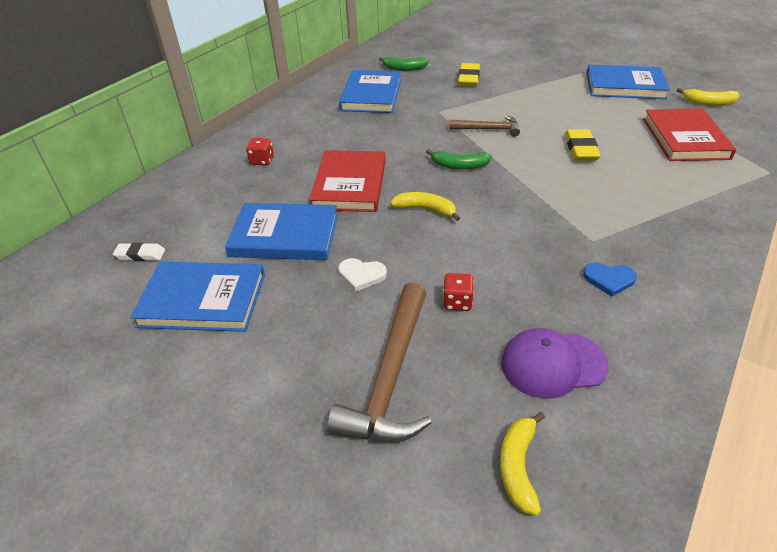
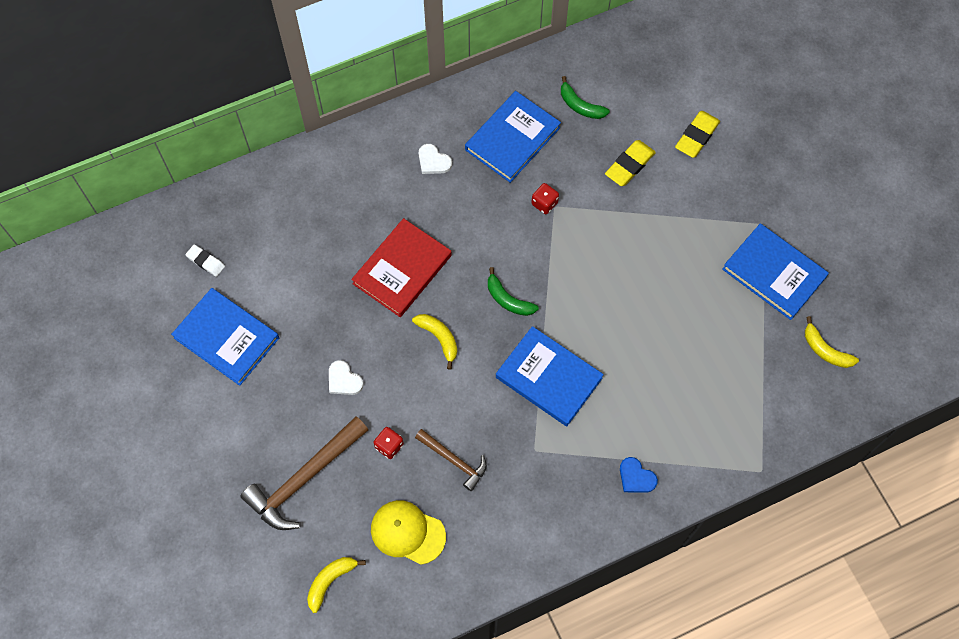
camera: 30 degrees right, 25 degrees up
(262, 161) = (351, 191): red dice -> red dice (544, 203)
(284, 236) = (316, 303): blue book -> blue book (548, 378)
(319, 124) = (433, 161): none -> white heart
(489, 129) = (577, 263): brown hammer -> brown hammer (454, 461)
(552, 364) = (407, 532): purple cap -> yellow cap
(580, 149) = (631, 341): yellow eraser -> yellow eraser (696, 136)
(609, 279) = (509, 492): blue heart -> blue heart (636, 477)
(685, 138) = (740, 385): red book -> none

